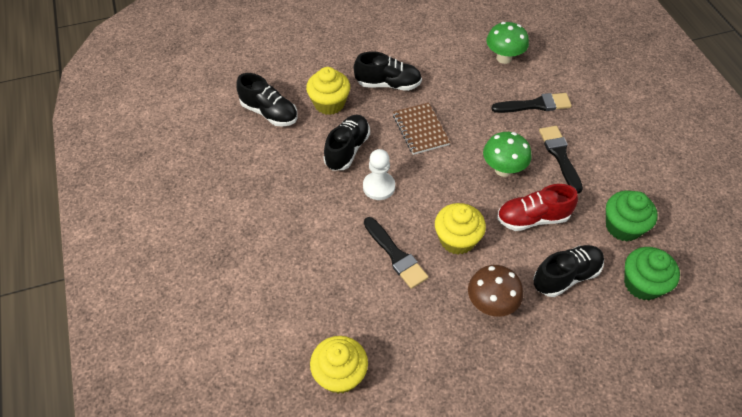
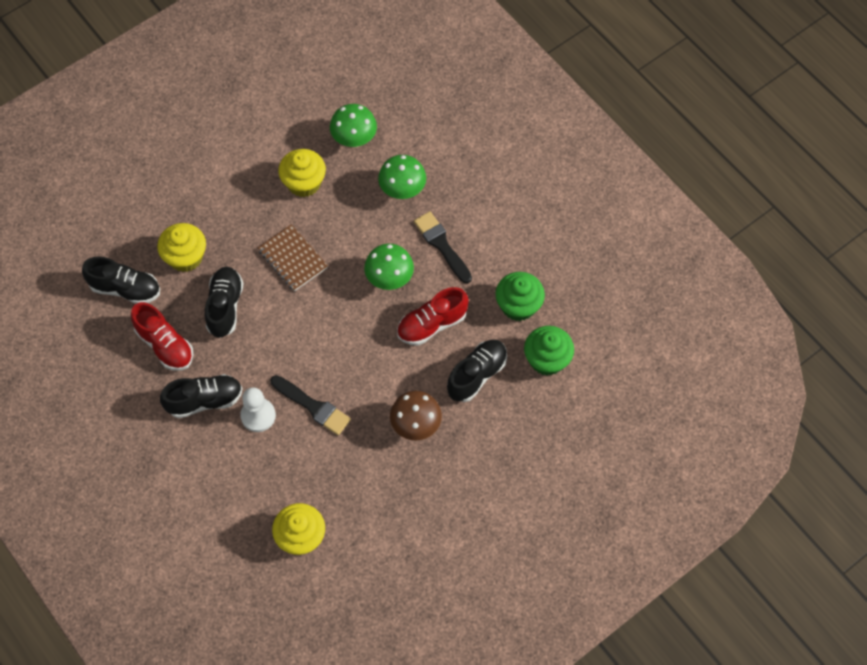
camera: 20 degrees left, 10 degrees up
(283, 164) = (165, 345): none -> red shoe
(379, 187) = (272, 339): white pawn -> white pawn (258, 415)
(388, 84) = (240, 213): black shoe -> black shoe (204, 400)
(457, 239) = (366, 371): yellow cupcake -> yellow cupcake (304, 183)
(535, 105) = (402, 190): black brush -> green mushroom

